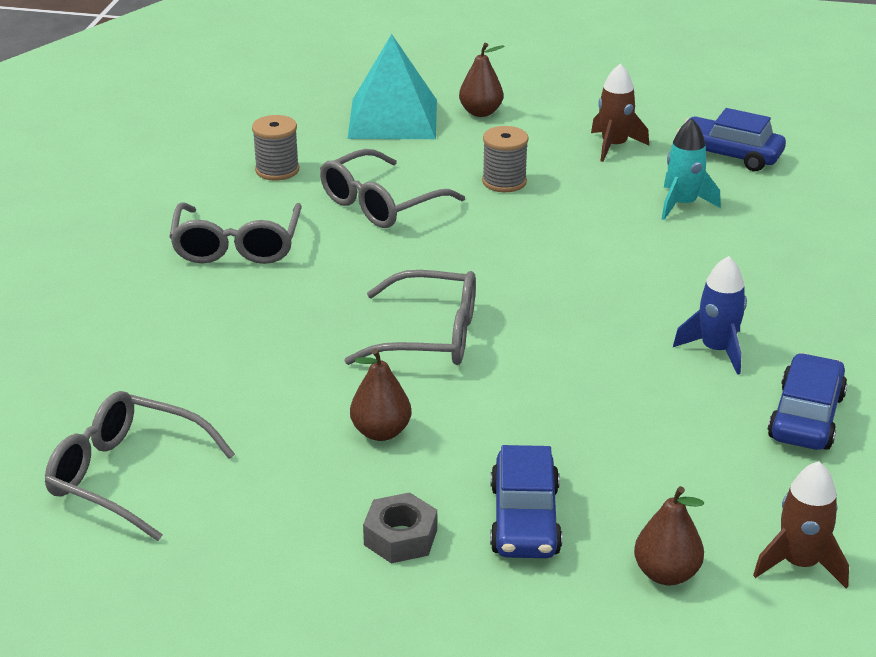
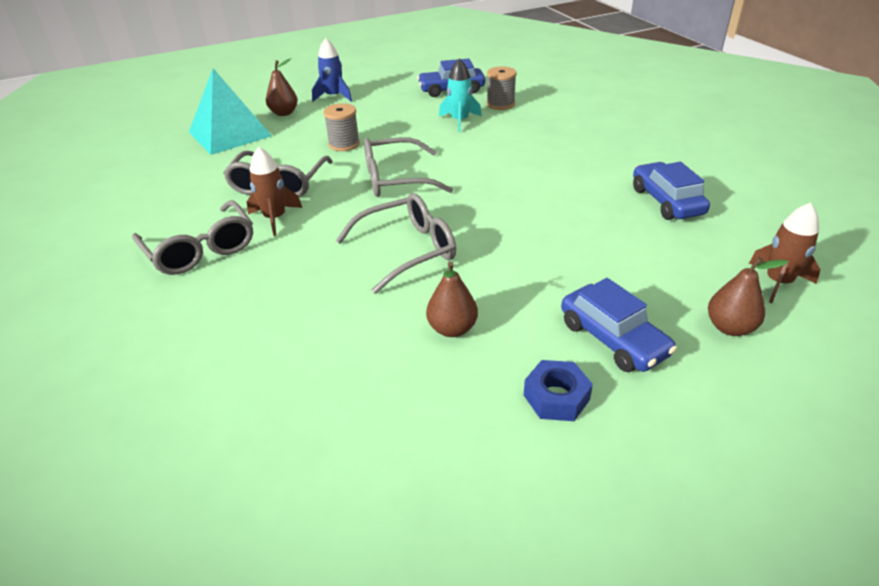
camera: 35 degrees left, 5 degrees up
(126, 476) = (294, 472): grey glasses -> grey glasses (395, 179)
(277, 170) = (179, 190): grey spool -> grey spool (500, 104)
(400, 537) = (556, 397): grey nut -> blue nut
(614, 146) = (385, 105): brown rocket -> brown rocket (275, 218)
(716, 350) = (577, 186): blue rocket -> blue rocket (333, 96)

